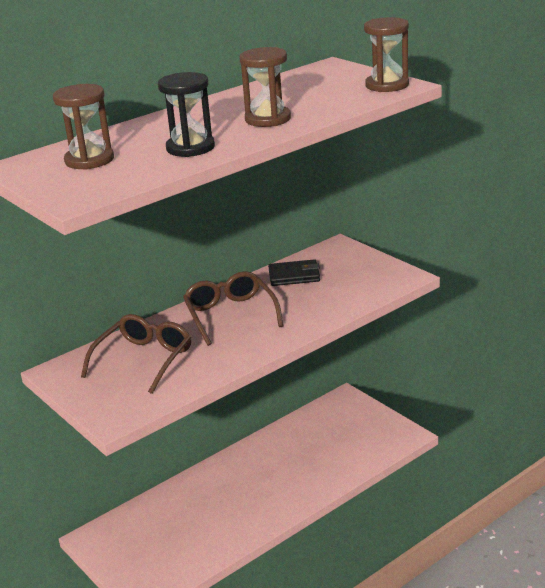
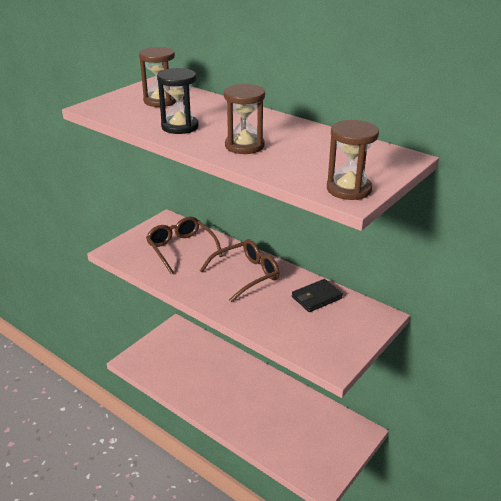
camera: 75 degrees right, 5 degrees up
(144, 360) = (181, 249): brown glasses -> brown glasses turned 135 degrees counterclockwise
(294, 276) = (316, 297): black wallet -> black wallet turned 75 degrees clockwise

